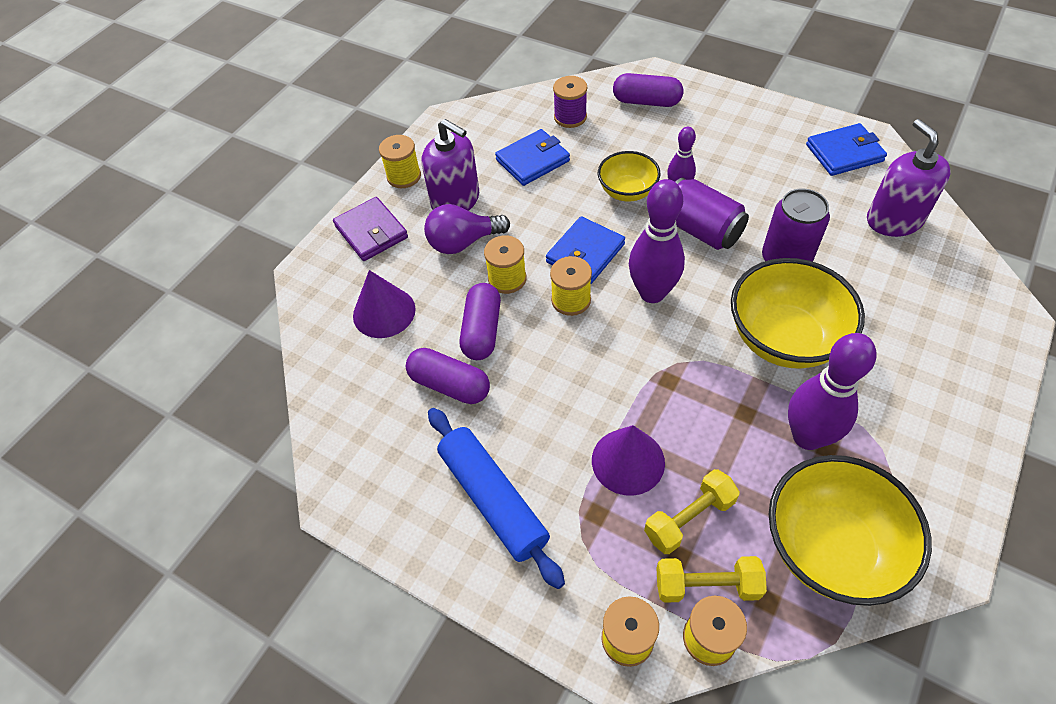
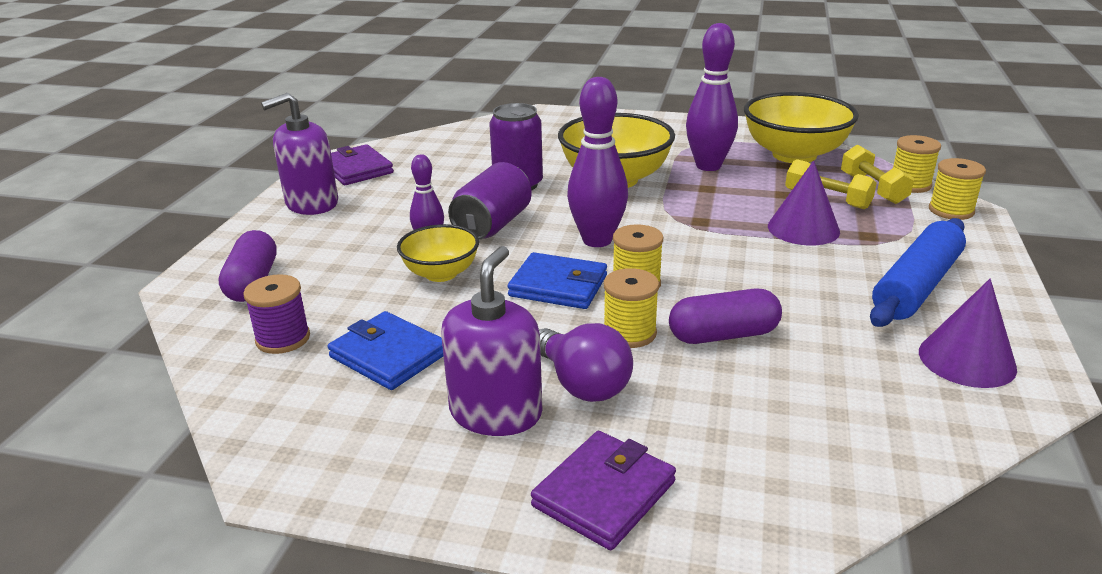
camera: 110 degrees left, 25 degrees down
(384, 312) = (755, 428): purple cone -> purple cone (966, 360)
(404, 176) = (450, 492): yellow spool -> none
(449, 385) = (818, 341): purple capsule -> none
(844, 153) = (356, 169): blue wallet -> purple wallet
(894, 220) = (448, 148): purple soap dispenser -> purple soap dispenser (311, 203)

